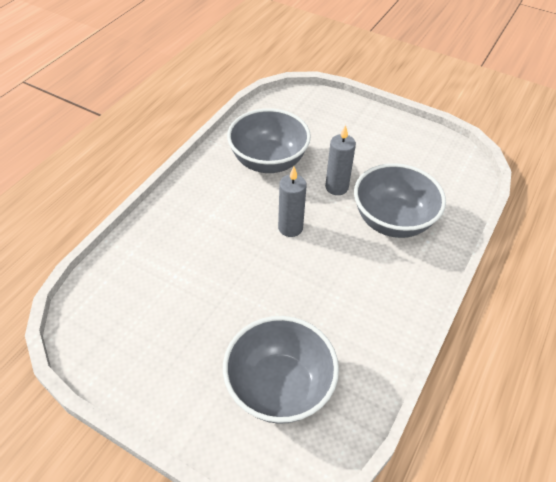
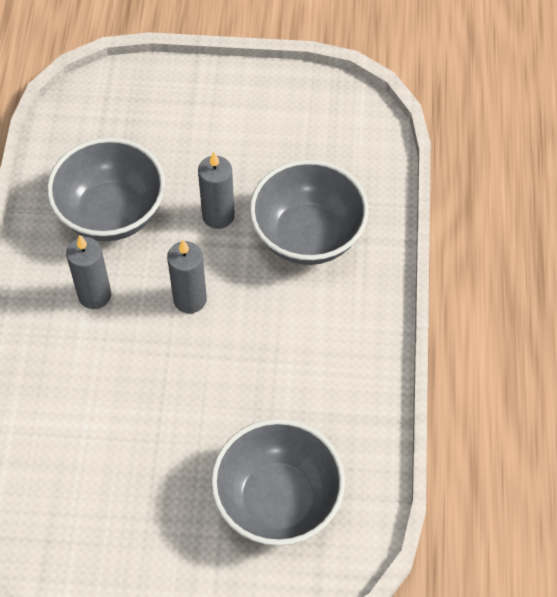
camera: 25 degrees left, 10 degrees up
(230, 202) = (94, 295): none -> grey candle

